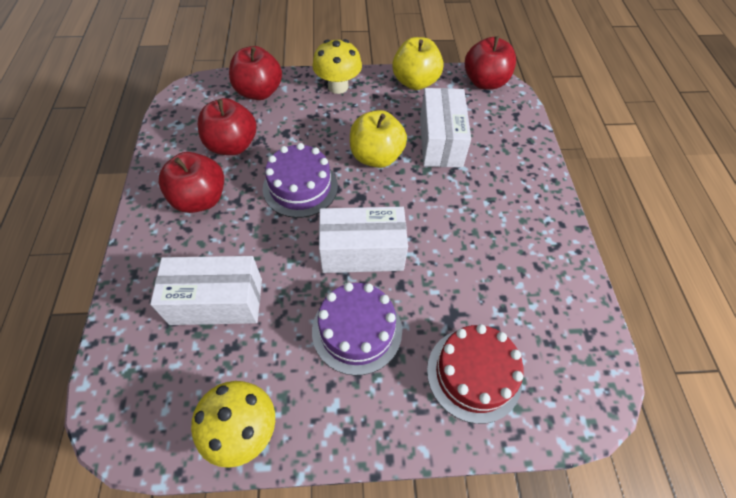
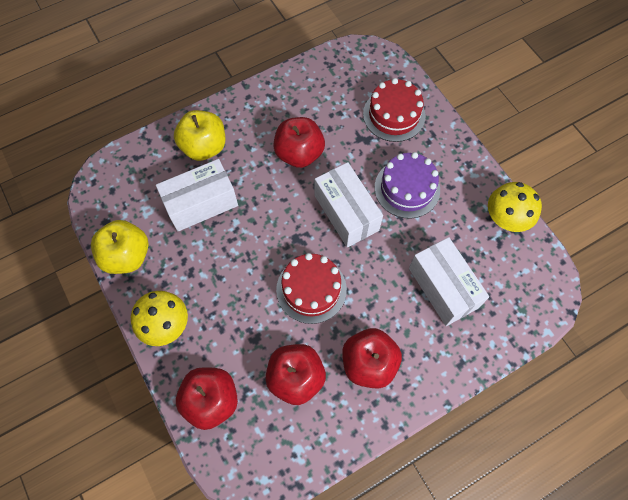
camera: 115 degrees left, 10 degrees up
(300, 187) = (311, 289): purple cake -> red cake
(376, 157) = (245, 246): yellow apple -> yellow apple (204, 147)
(485, 82) = (100, 195): red apple -> red apple (299, 153)

